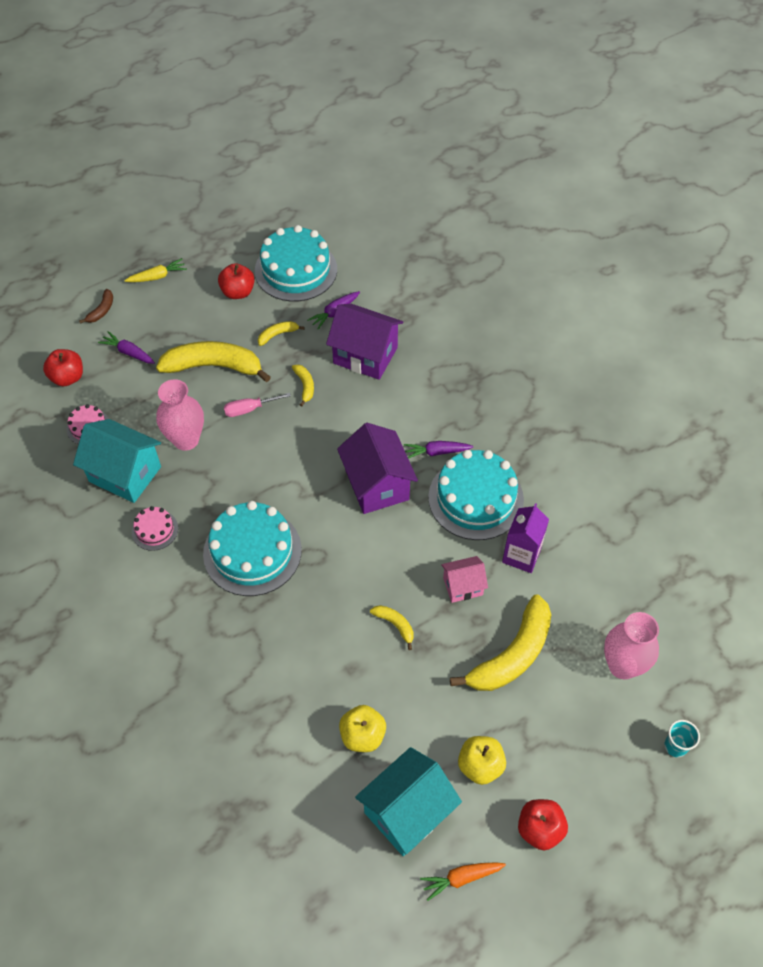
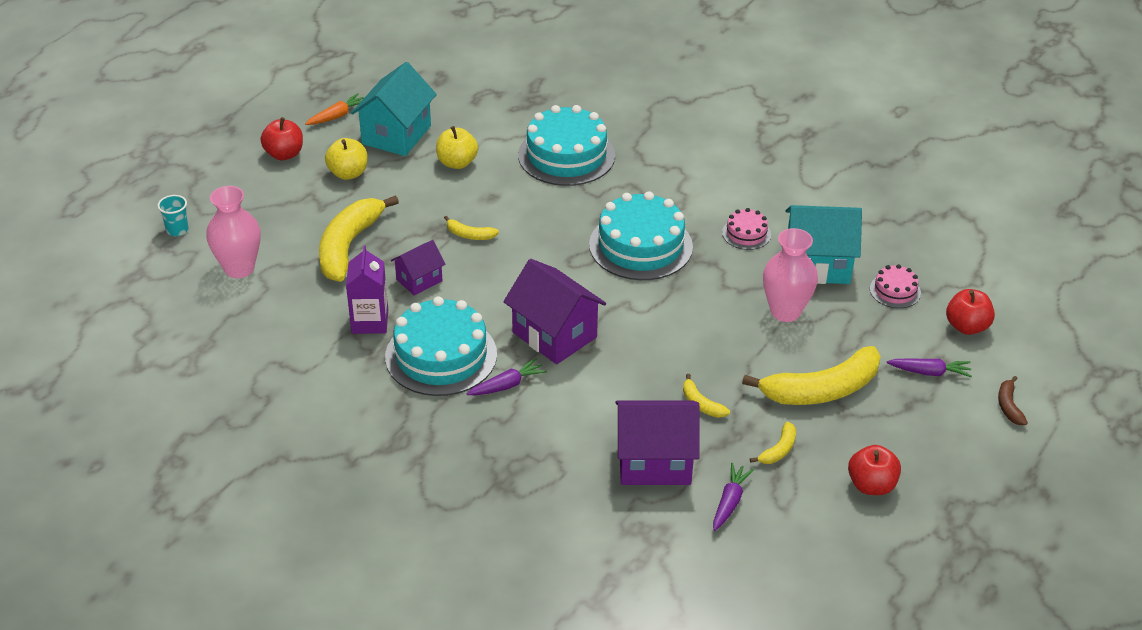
camera: 155 degrees right, 15 degrees down
(157, 276) = (988, 469): yellow carrot -> none
(250, 409) = (743, 360): pink screwdriver -> none
(296, 270) = (823, 542): turquoise cake -> turquoise cake (566, 155)
(463, 586) = (419, 280): pink house -> purple house

